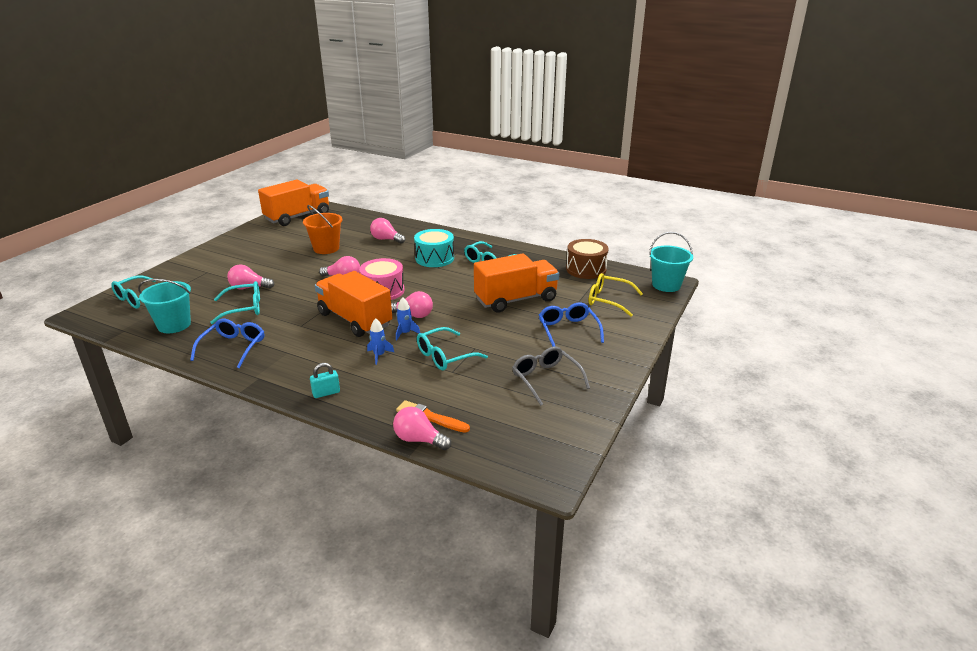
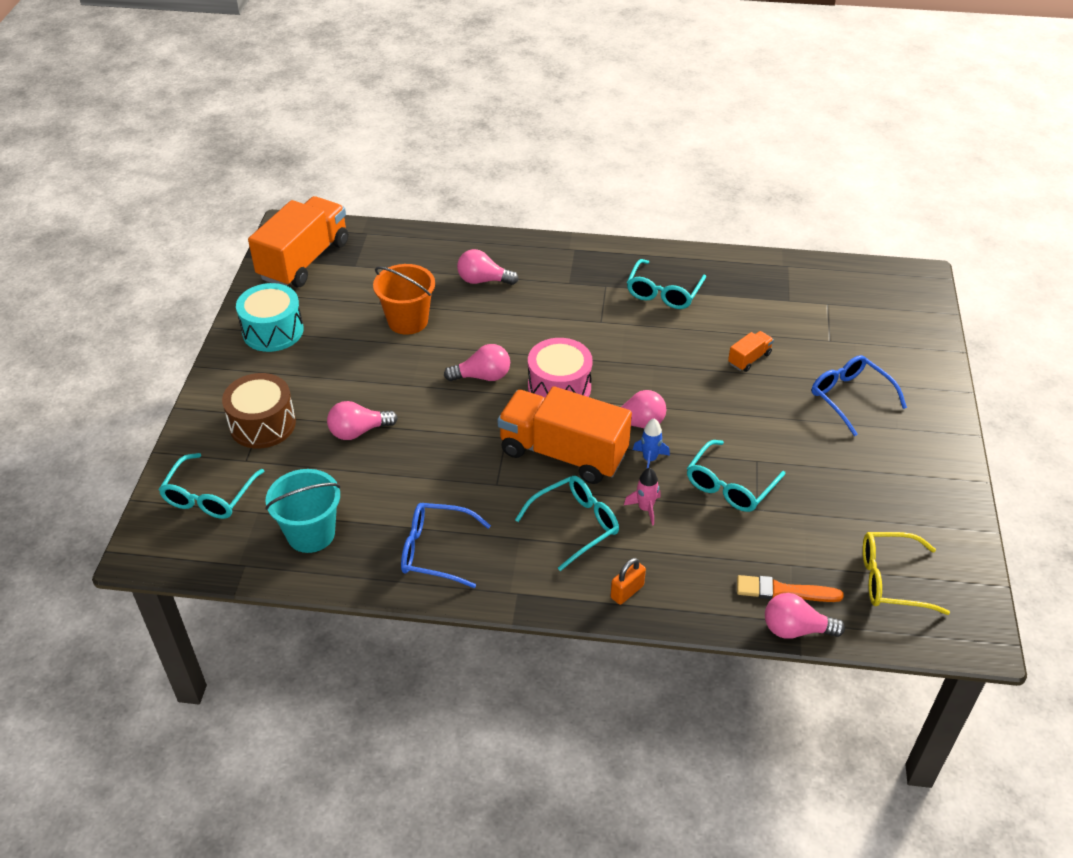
camera: 20 degrees left, 15 degrees up
(233, 347) = (436, 551): blue glasses -> blue glasses turned 75 degrees counterclockwise
(244, 308) = (387, 474): turquoise glasses -> turquoise glasses (575, 525)
(326, 393) = (627, 591): turquoise padlock -> orange padlock
(379, 355) = (645, 508): blue rocket -> pink rocket
(434, 258) = (583, 304): turquoise drum -> turquoise drum (273, 331)
(516, 300) = (749, 359): orange truck -> orange truck, size x0.42
(546, 379) = (877, 489): grey glasses -> none
(586, 269) = (801, 277): brown drum -> brown drum (262, 424)
(608, 300) = (865, 330): yellow glasses -> yellow glasses (891, 580)
(666, 285) = (918, 283): turquoise bucket -> none

